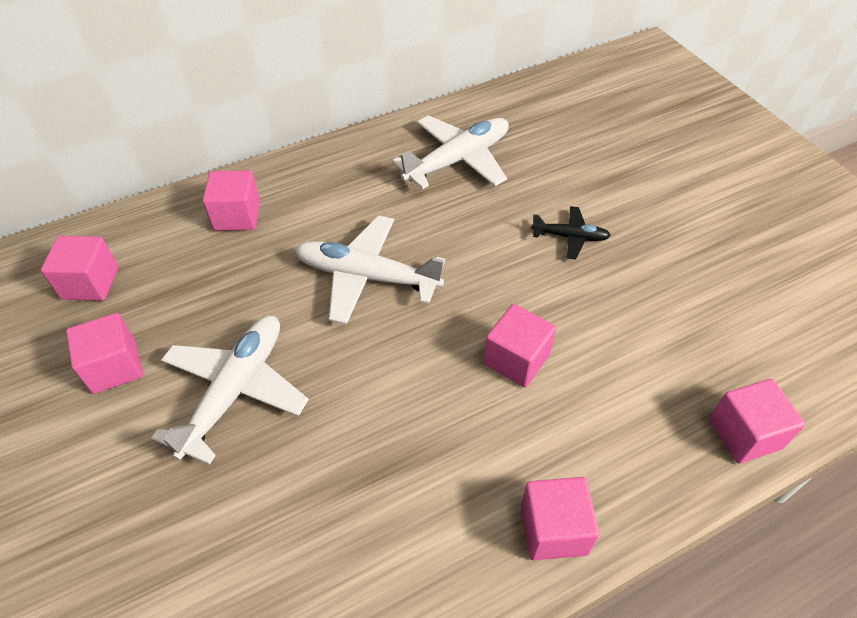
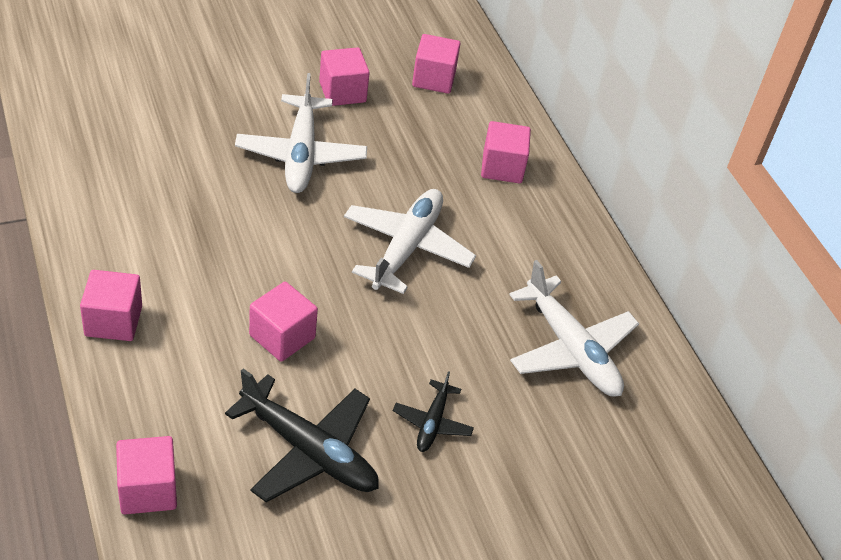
camera: 90 degrees right, 5 degrees down
(235, 391) = (301, 154): white plane -> white plane turned 60 degrees clockwise
(638, 316) = (308, 450): none -> black plane

